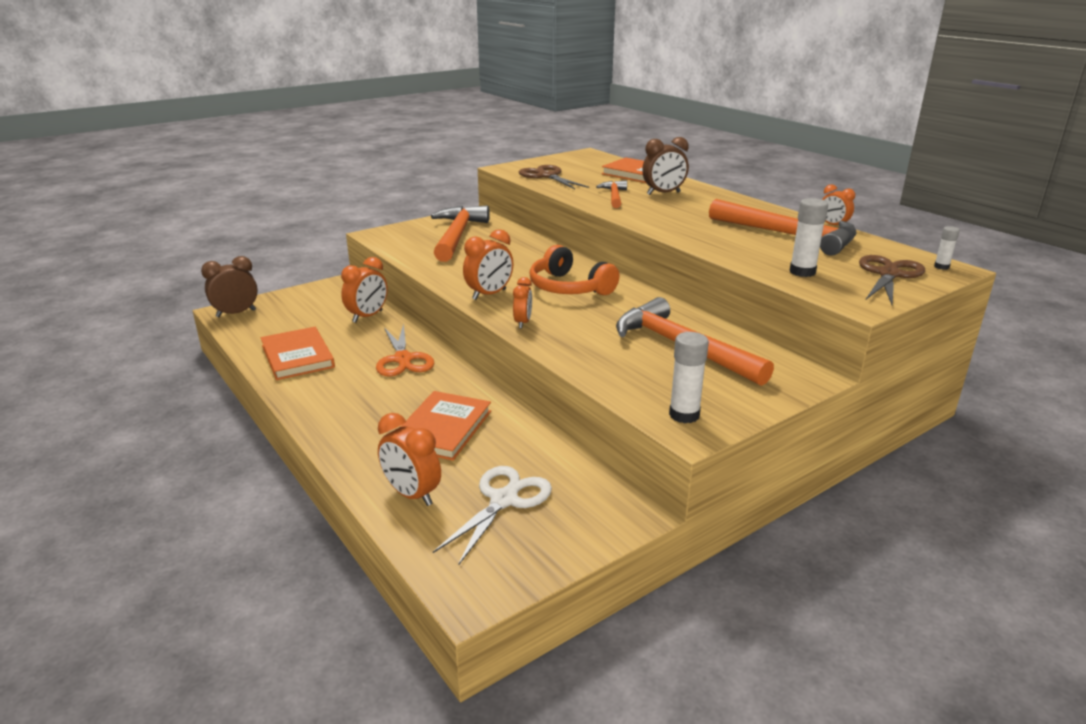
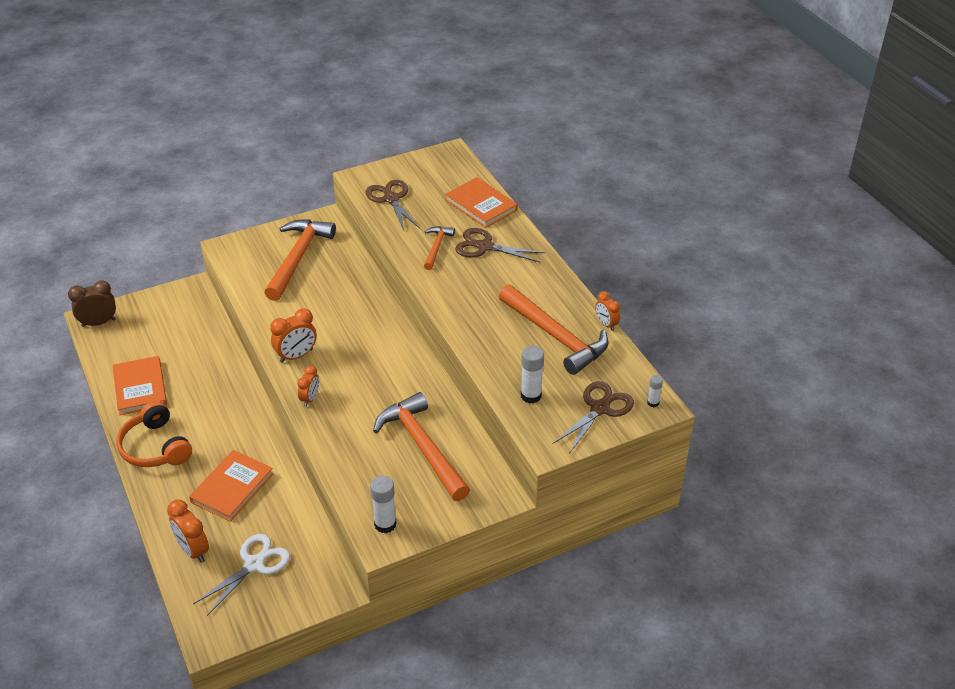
camera: 10 degrees right, 15 degrees up
(368, 316) = (207, 341): orange clock -> none
(403, 359) = (222, 402): orange scissors -> none
(569, 288) = (366, 354): orange headphones -> orange headphones (155, 447)
(663, 193) = (485, 247): brown clock -> brown scissors

